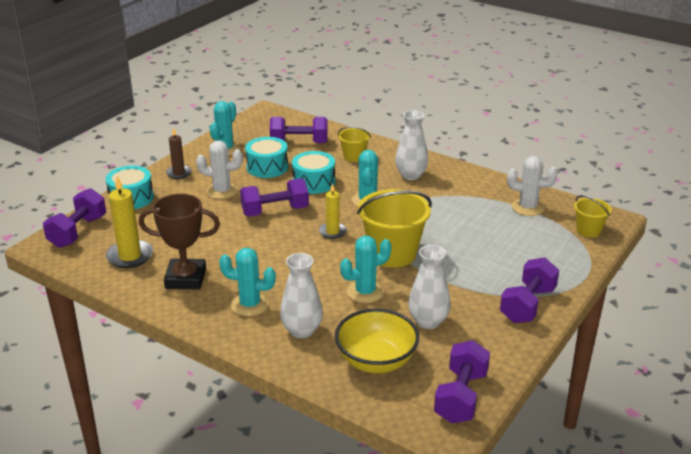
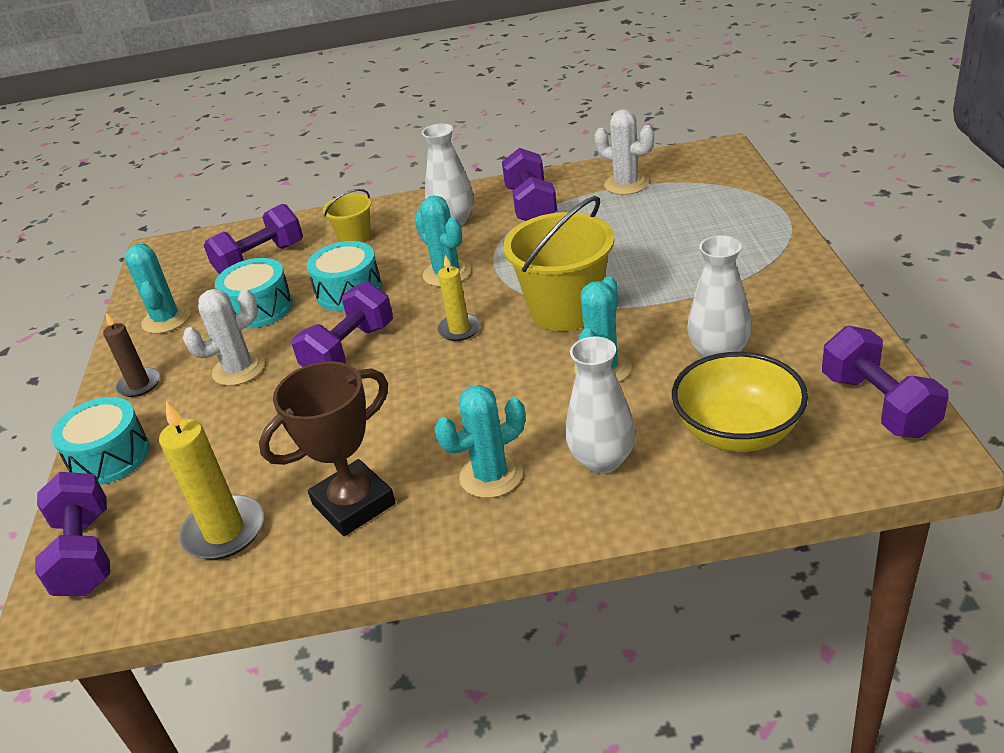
camera: 35 degrees left, 5 degrees up
(527, 207) = (626, 184): white cactus -> white cactus turned 60 degrees clockwise
(527, 305) = (781, 272): purple dumbbell -> purple dumbbell (531, 205)
(588, 230) = (716, 172): yellow bucket -> none

